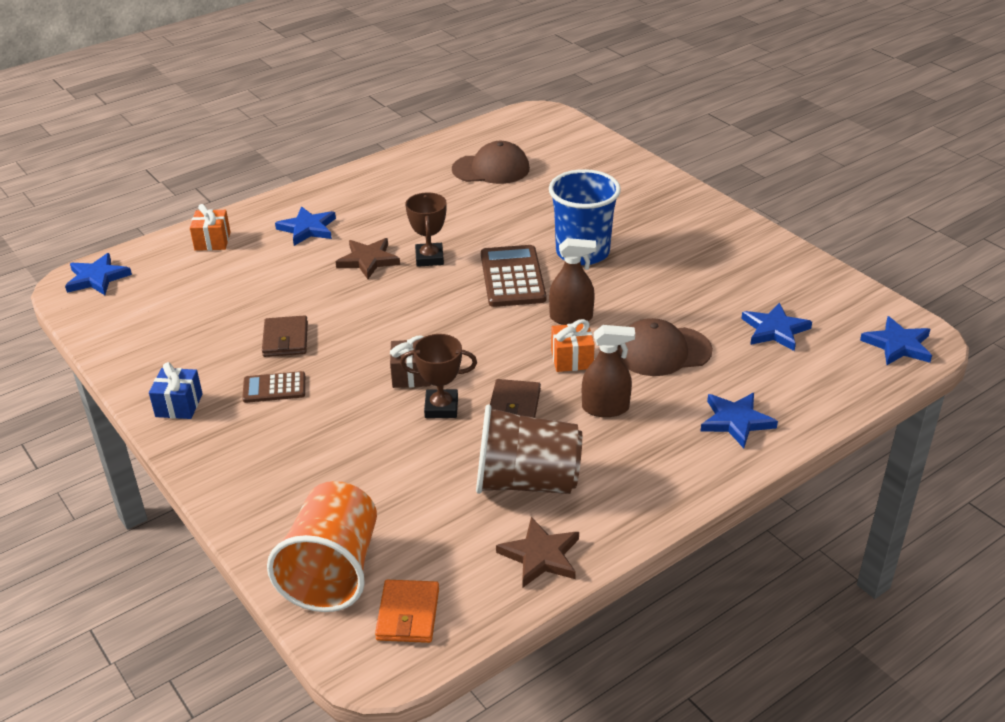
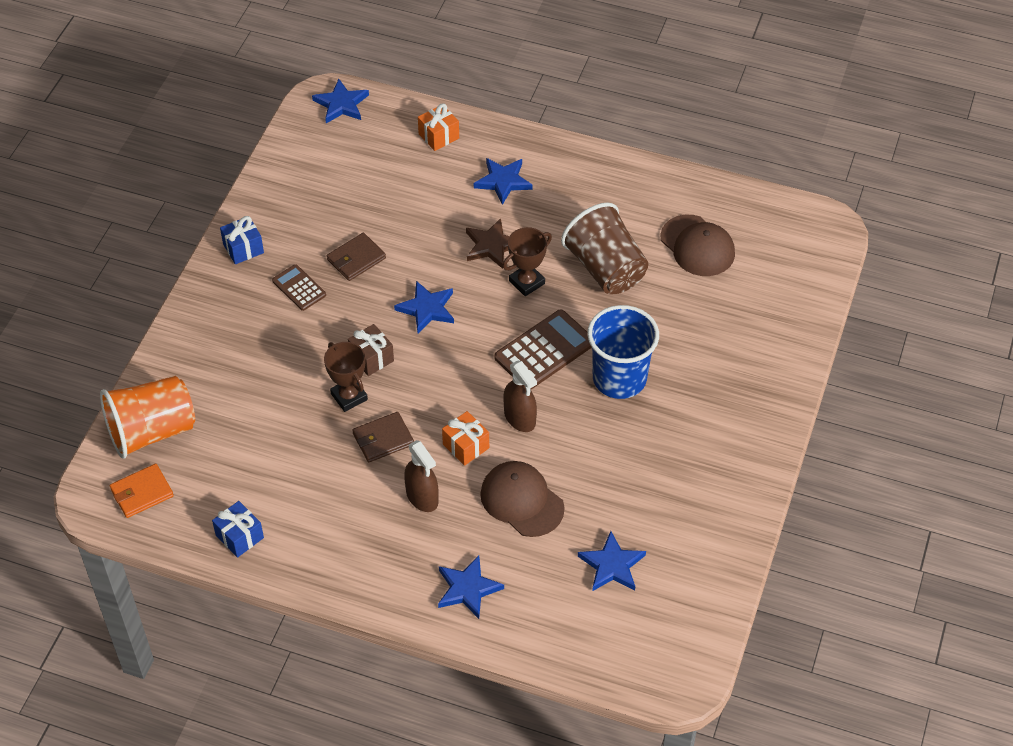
camera: 55 degrees right, 15 degrees up
(526, 482) = (306, 490): brown cup -> brown cup (605, 269)
(540, 556) = (239, 536): brown star -> blue gift
(898, 345) = (659, 664): blue star -> blue star (427, 309)

